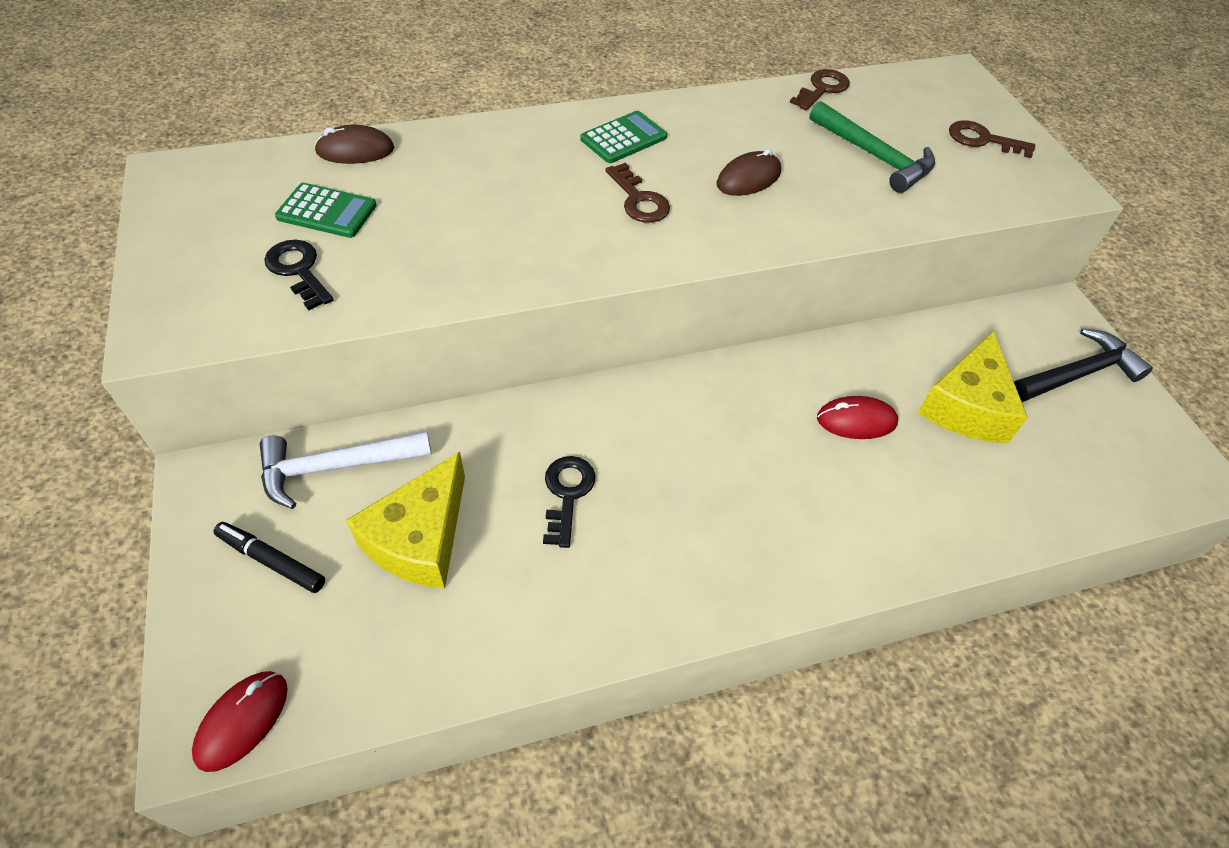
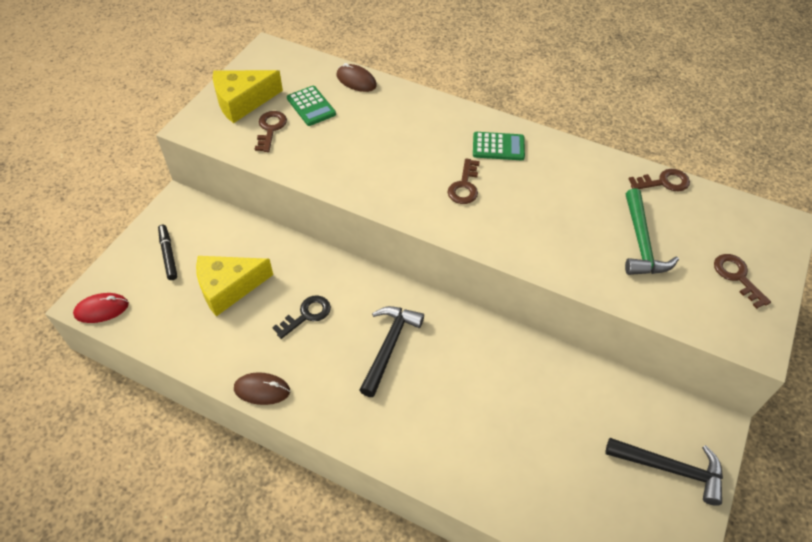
camera: 45 degrees right, 0 degrees up
(298, 270) = (270, 129): black key -> brown key
(335, 467) = (228, 232): white hammer -> none
(705, 456) = (389, 346): none -> black hammer
(748, 178) = (542, 210): brown mouse -> brown mouse (262, 390)
(856, 421) = (491, 389): red mouse -> none
(966, 406) = (568, 430): yellow cheese -> yellow cheese (242, 101)

